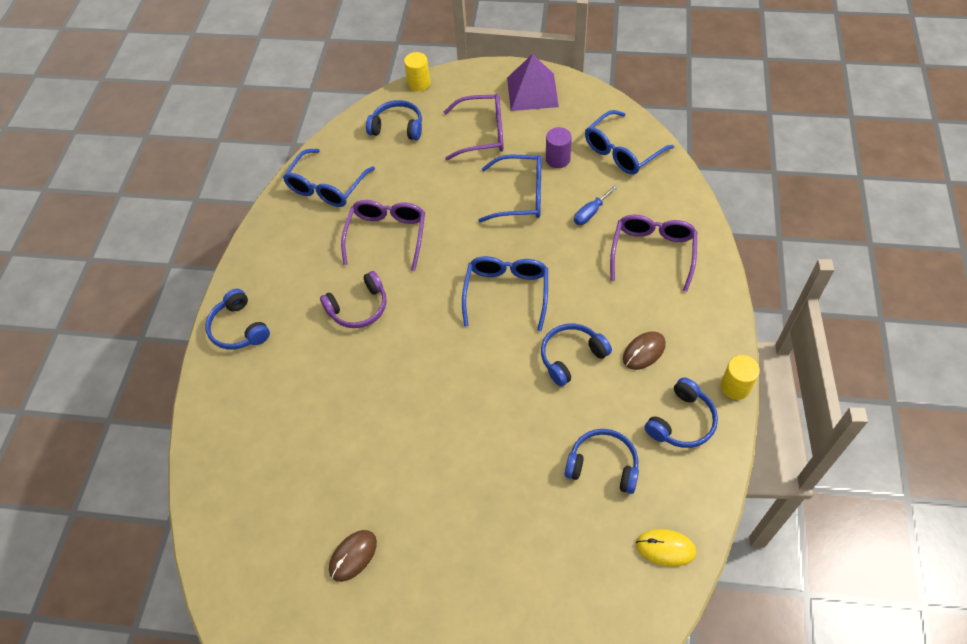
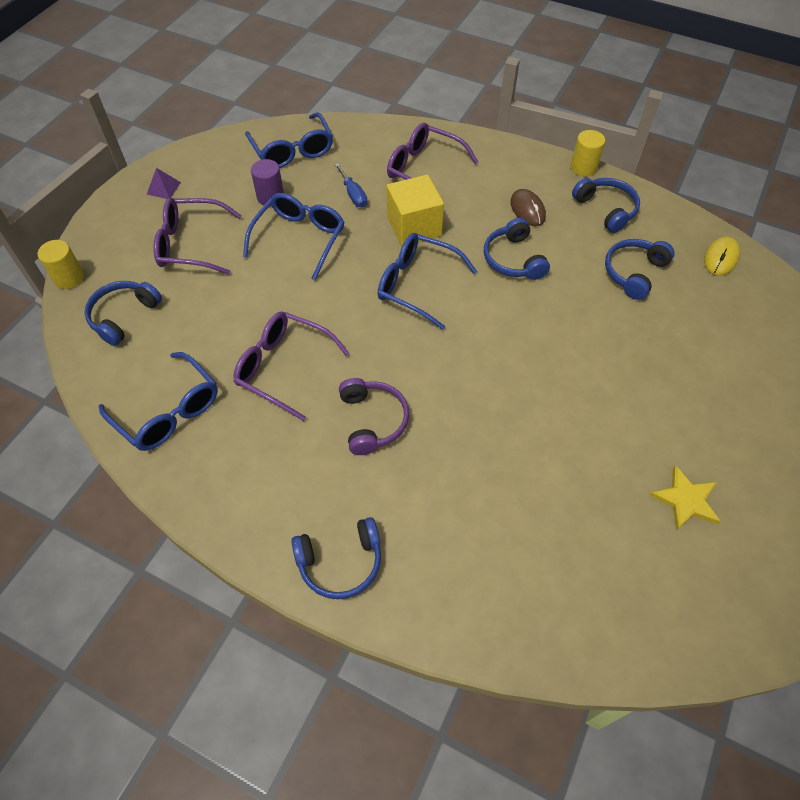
camera: 75 degrees left, 0 degrees up
(353, 556) = (685, 500): brown mouse -> yellow star
(482, 133) = (192, 244): purple glasses -> purple glasses turned 105 degrees counterclockwise
(532, 92) = (163, 188): purple pyramid -> purple pyramid, size x0.46
(574, 269) = (414, 226): none -> yellow cube

